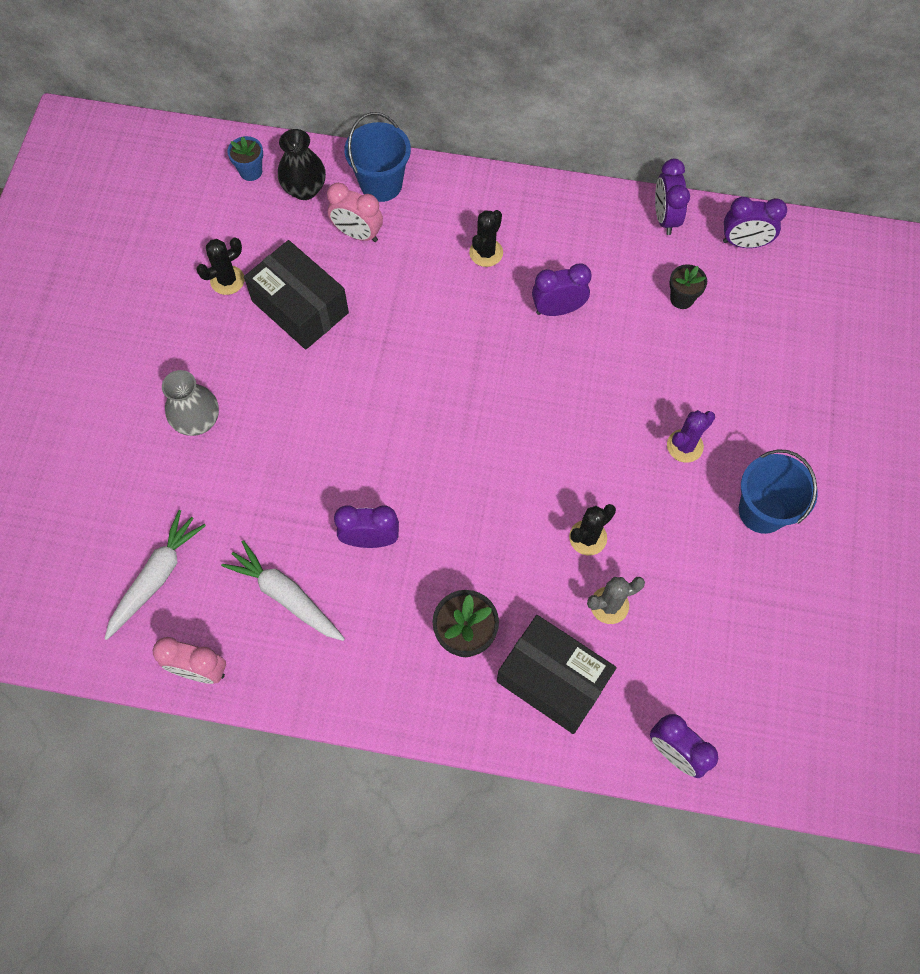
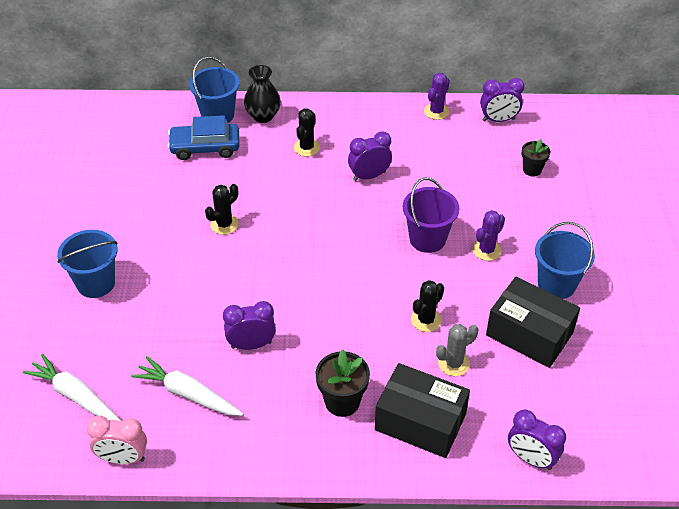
camera: 10 degrees left, 20 degrees down
(156, 577) = (76, 396): white carrot -> white carrot turned 75 degrees counterclockwise
(198, 421) = (96, 283): grey vase -> blue bucket
(227, 280) = (106, 188): black cactus -> black cactus (224, 224)
(251, 171) = (115, 118): blue flower pot -> none
(300, 307) = (167, 198): black box -> black box (529, 334)
(304, 189) = (159, 124): black vase -> black vase (263, 116)
(357, 234) = (205, 147): pink clock -> blue car
(613, 417) = (427, 239): none -> purple bucket
(665, 218) = (436, 111): purple clock -> purple cactus
(682, 298) = (461, 158): black flower pot -> black flower pot (532, 170)

